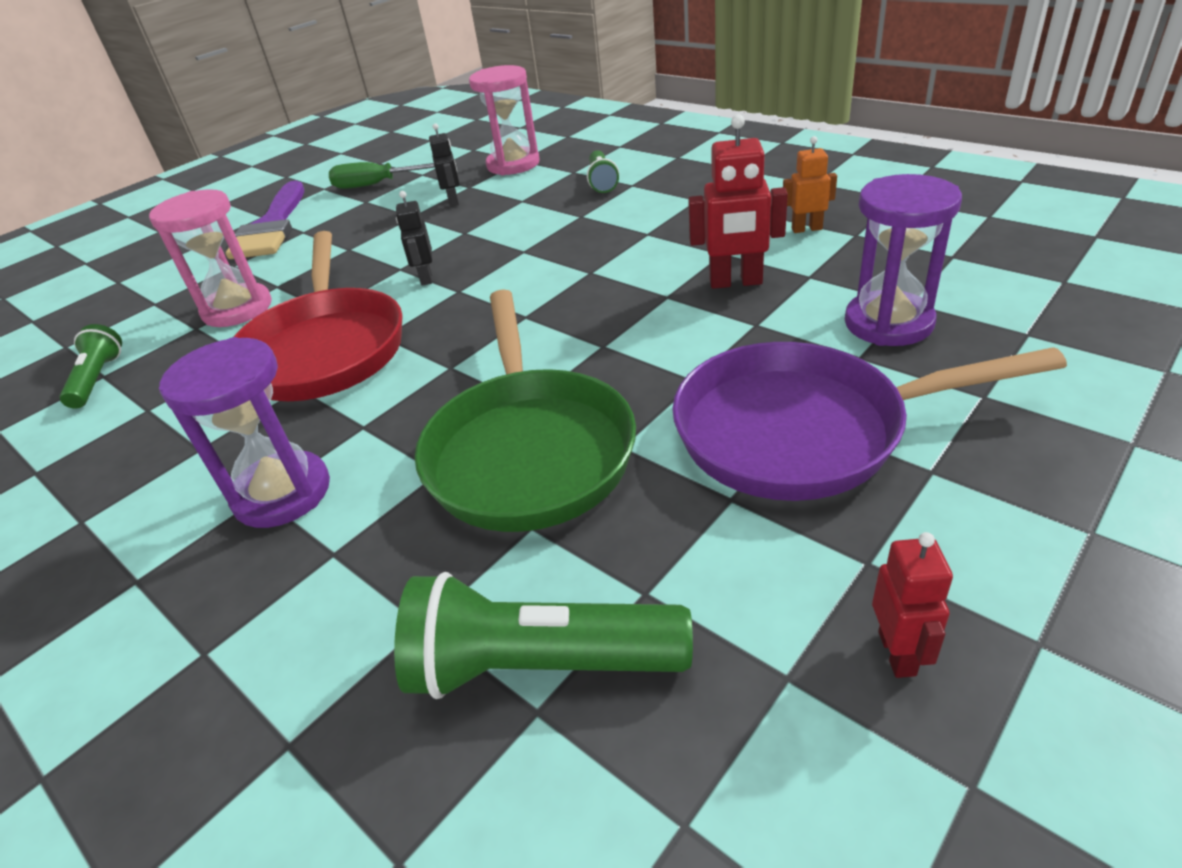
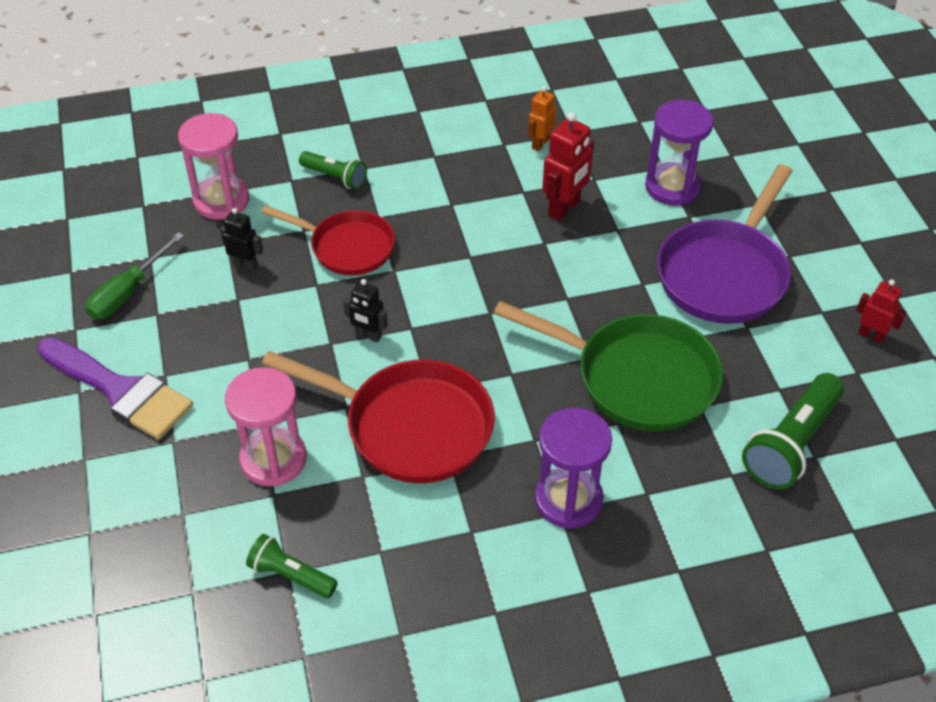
camera: 60 degrees left, 10 degrees up
(525, 222) = (347, 247): none -> red pan

